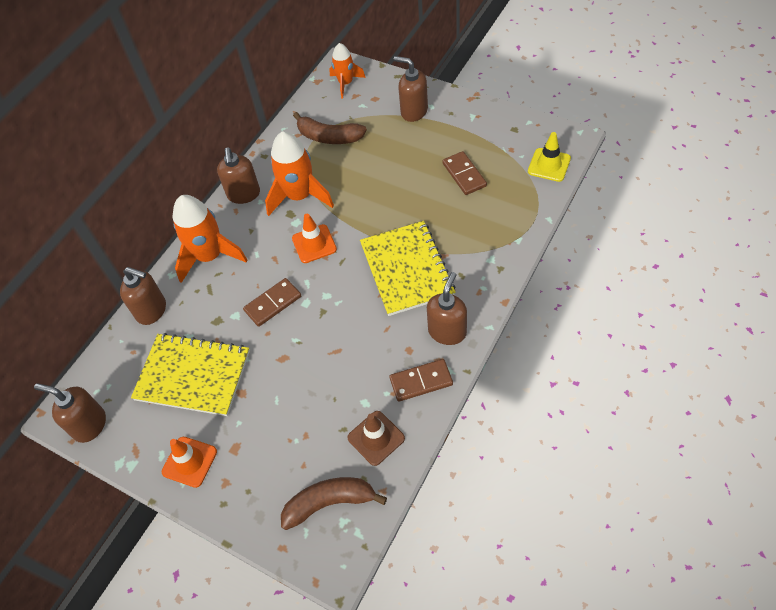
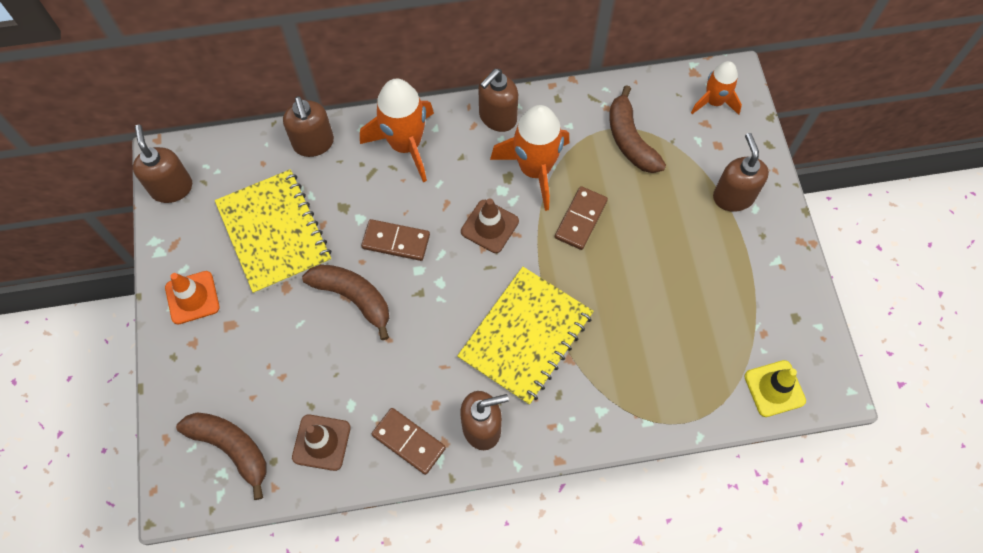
camera: 45 degrees right, 10 degrees up
(289, 354) = (353, 298): none -> brown banana
(314, 244) = (489, 226): orange traffic cone -> brown traffic cone
(464, 175) = (688, 308): brown domino -> brown domino (580, 219)

